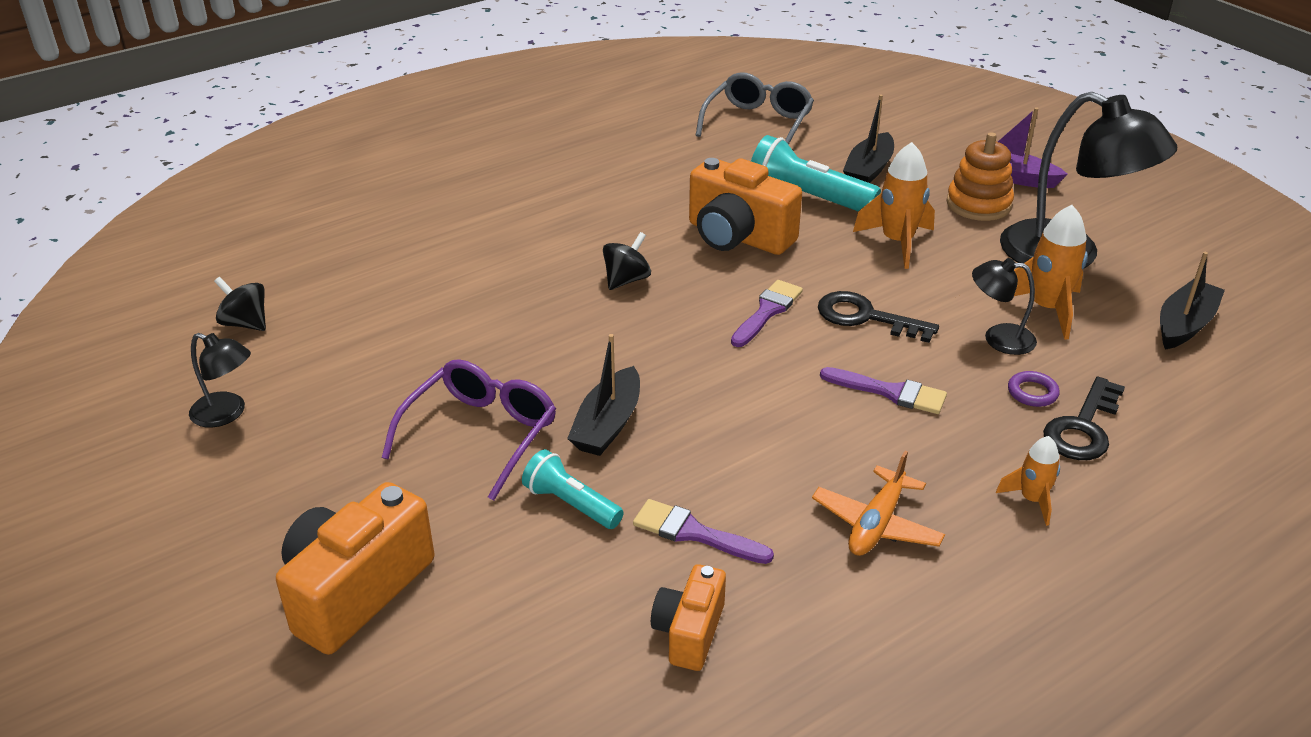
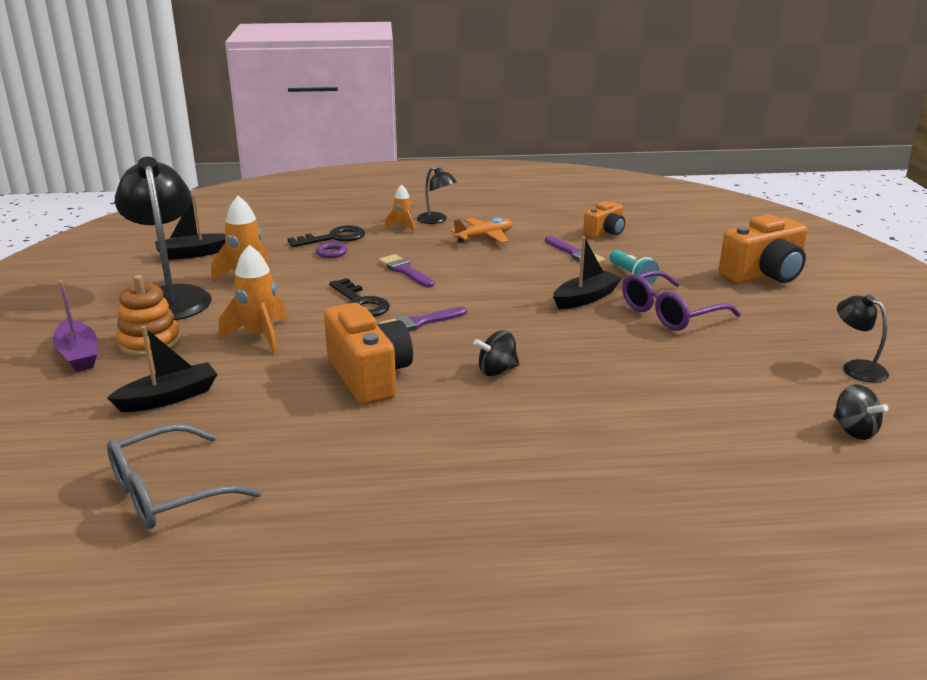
camera: 150 degrees left, 10 degrees down
(807, 198) = (265, 389): turquoise flashlight -> none
(998, 338) = (303, 274): black lamp -> black lamp (436, 220)

